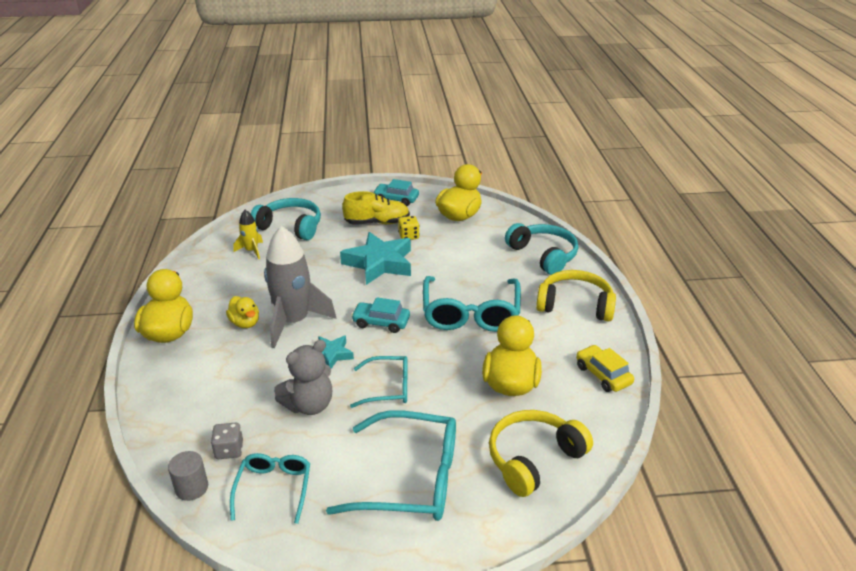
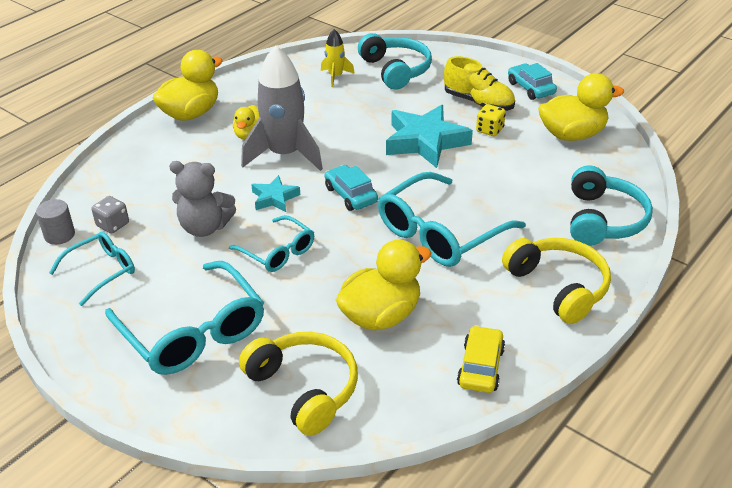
camera: 45 degrees right, 5 degrees up
(533, 458) = (304, 388): yellow headphones -> yellow headphones turned 45 degrees clockwise

